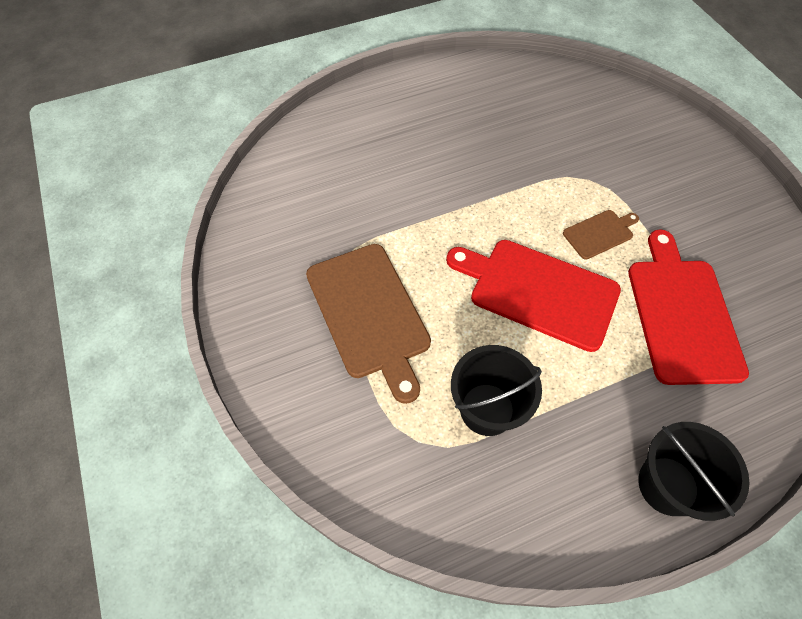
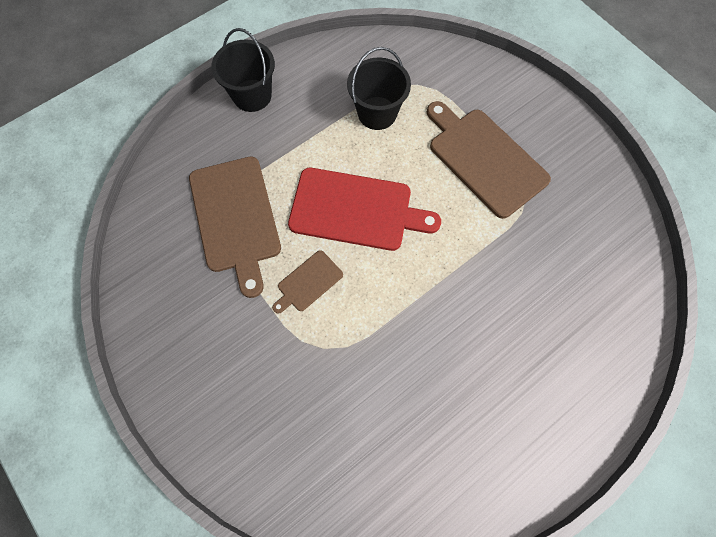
camera: 165 degrees right, 10 degrees up
(682, 314) = (235, 218): red cutting board -> brown cutting board

